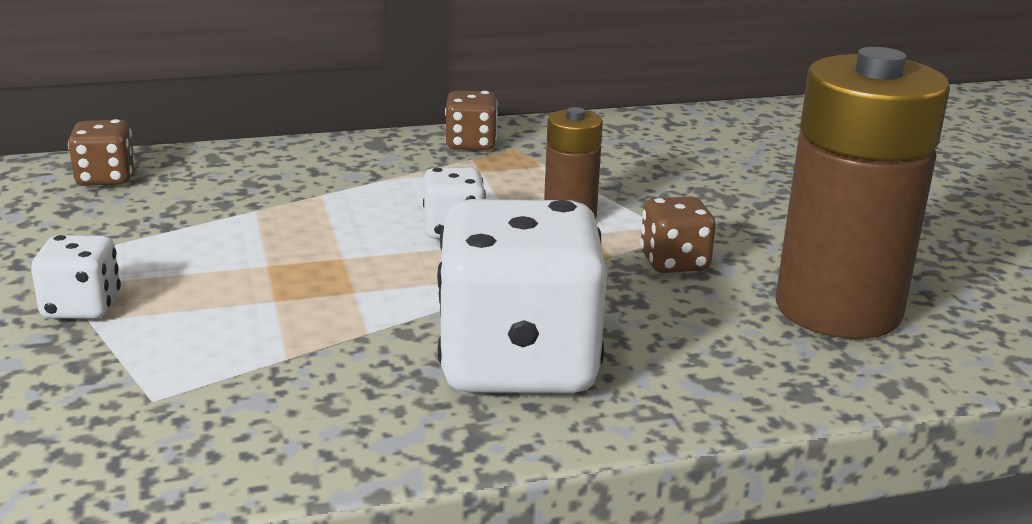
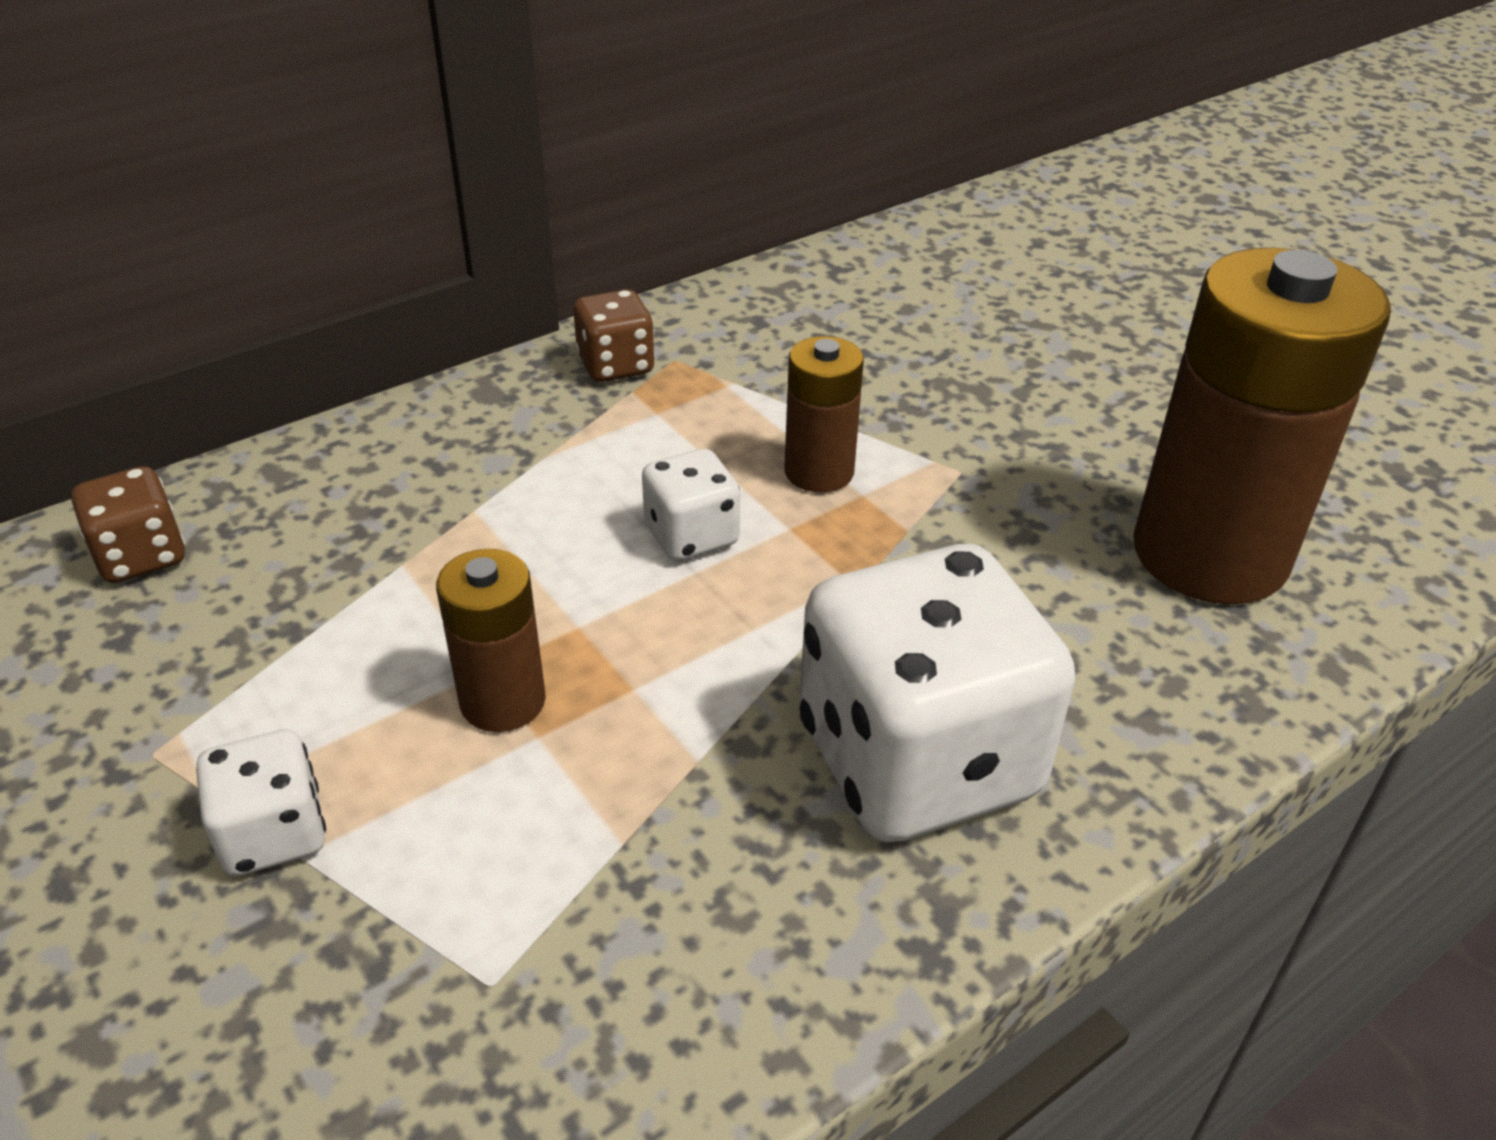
camera: 20 degrees left, 15 degrees up
(265, 280) = (503, 701): none -> brown battery
(674, 263) = (989, 524): brown dice -> none

